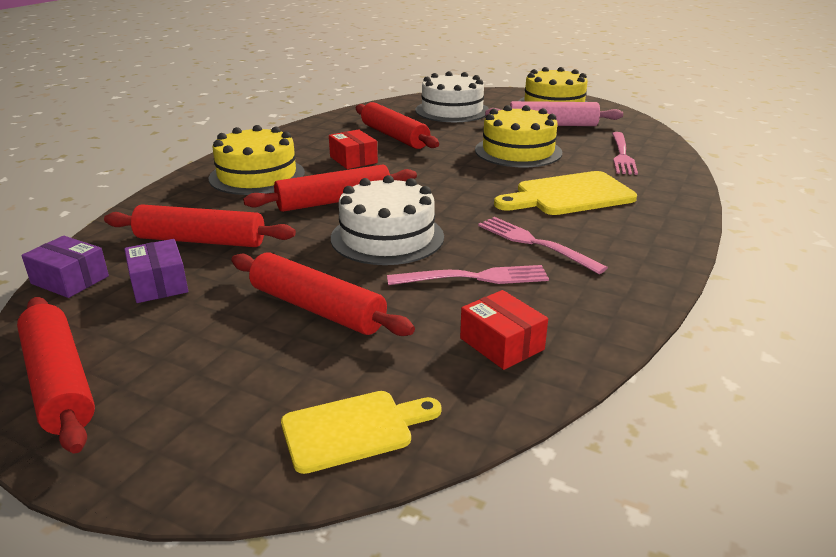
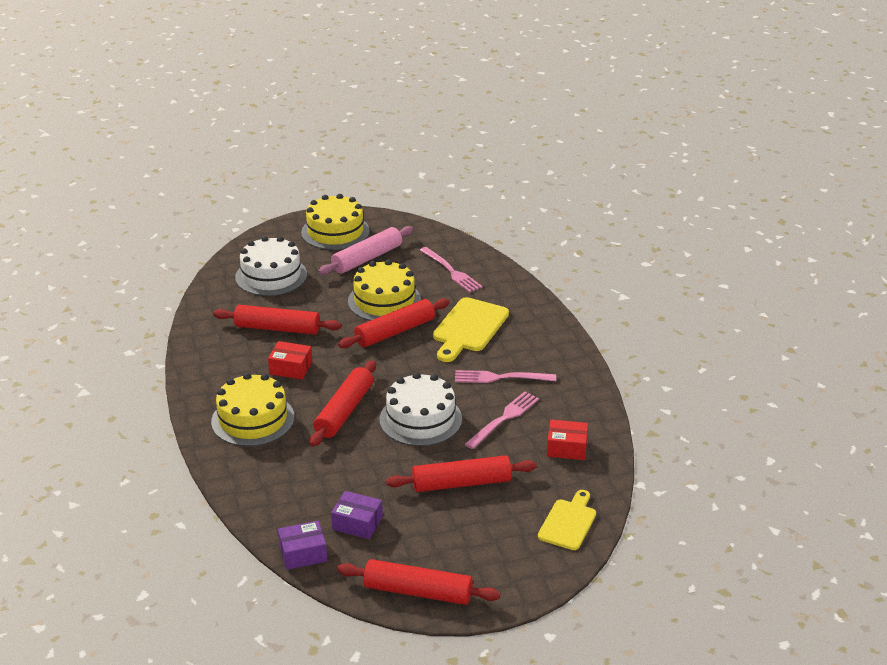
camera: 45 degrees left, 5 degrees up
(201, 240) = (322, 486): red rolling pin -> red rolling pin (395, 332)

